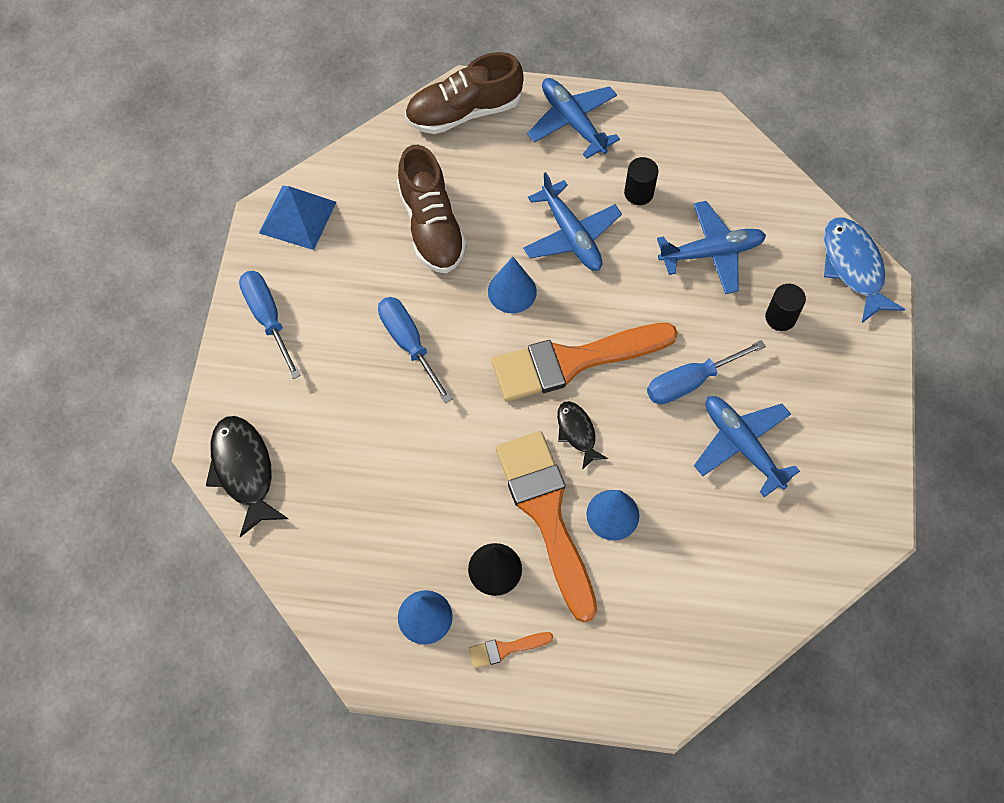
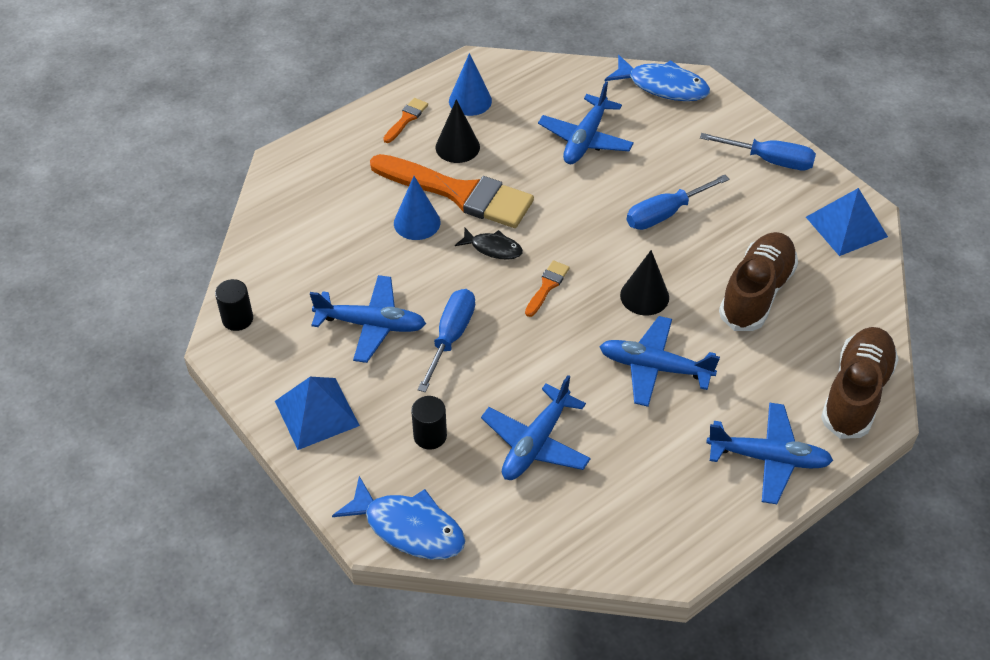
camera: 135 degrees right, 15 degrees down
(244, 471) = (663, 86): black fish -> blue fish
(380, 474) = (585, 139): none -> blue plane
(409, 344) = (665, 213): blue screwdriver -> blue screwdriver turned 135 degrees clockwise
(431, 226) = (756, 293): brown shoe -> brown shoe turned 90 degrees clockwise
(512, 291) = (644, 296): blue cone -> black cone
(573, 361) = (547, 286): orange brush -> orange brush, size x0.41
(638, 193) = (645, 443): black cylinder -> black cylinder (237, 319)
(848, 404) = (317, 413): none -> blue pyramid

